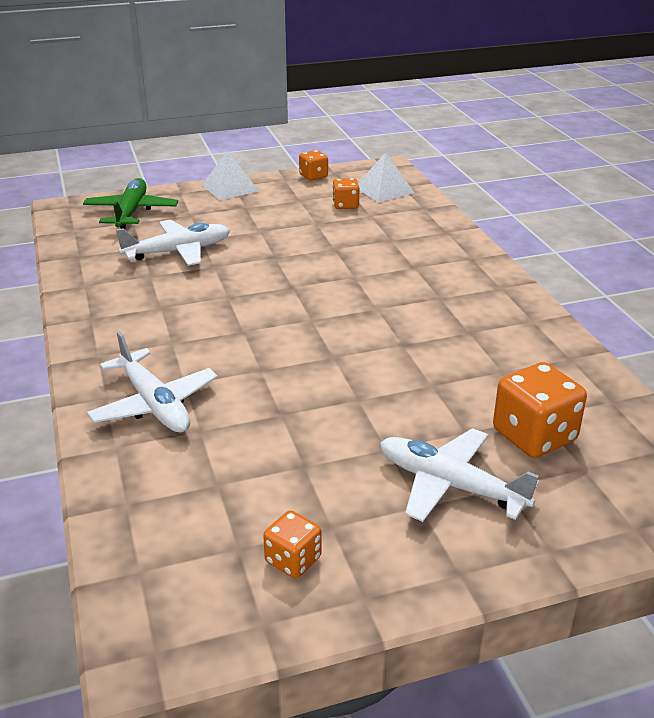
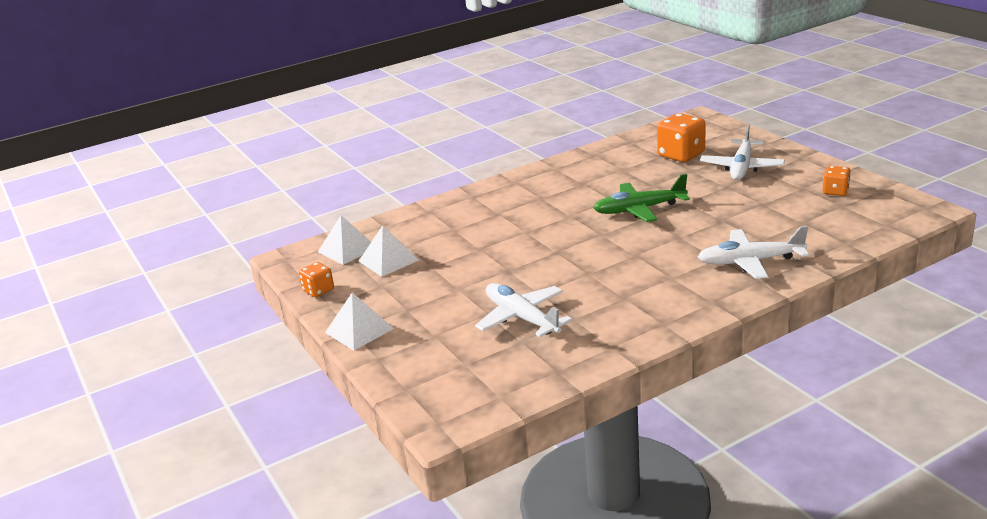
camera: 100 degrees left, 5 degrees down
(131, 212) = (443, 373): green plane -> green plane (640, 209)
(154, 404) = (750, 262): white plane -> white plane turned 135 degrees counterclockwise
(345, 205) = (388, 260): orange dice -> white pyramid

